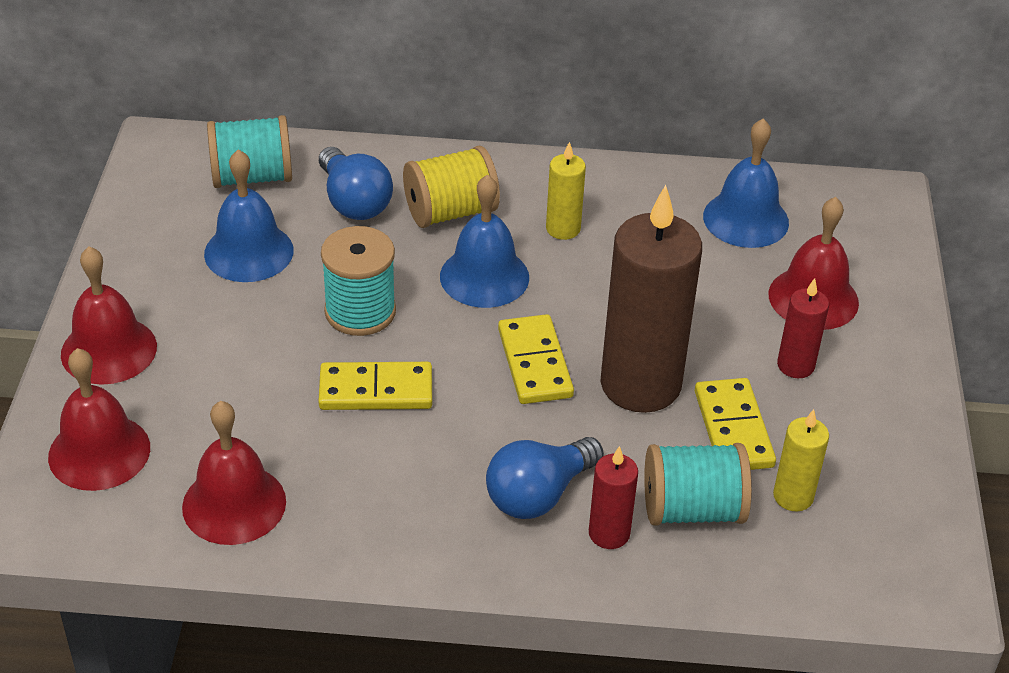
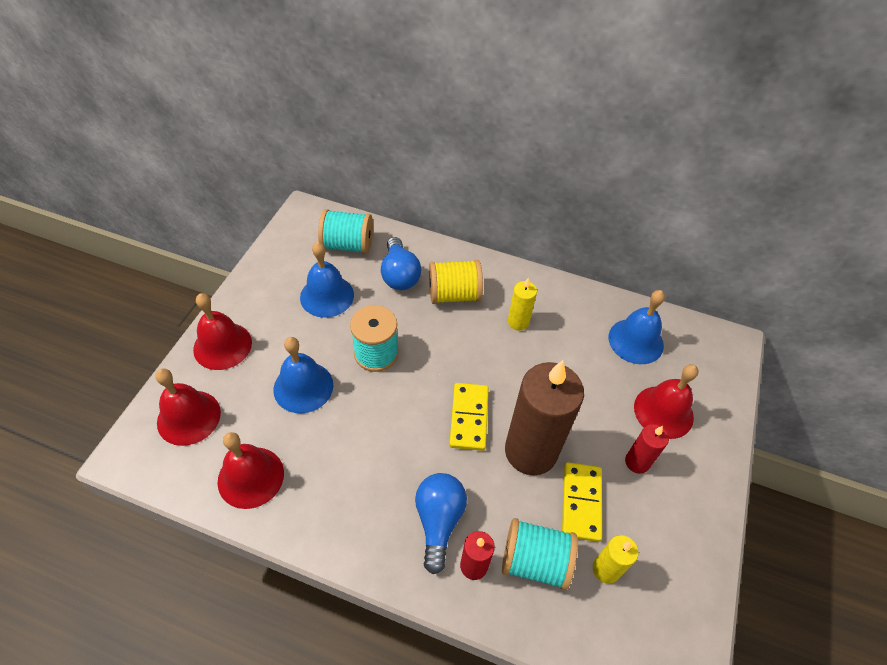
camera: 15 degrees right, 10 degrees up
(376, 390) = (365, 413): yellow domino -> none
(484, 276) = (459, 345): blue bell -> blue bell (303, 387)
(539, 494) = (438, 521): blue light bulb -> blue light bulb turned 120 degrees clockwise

